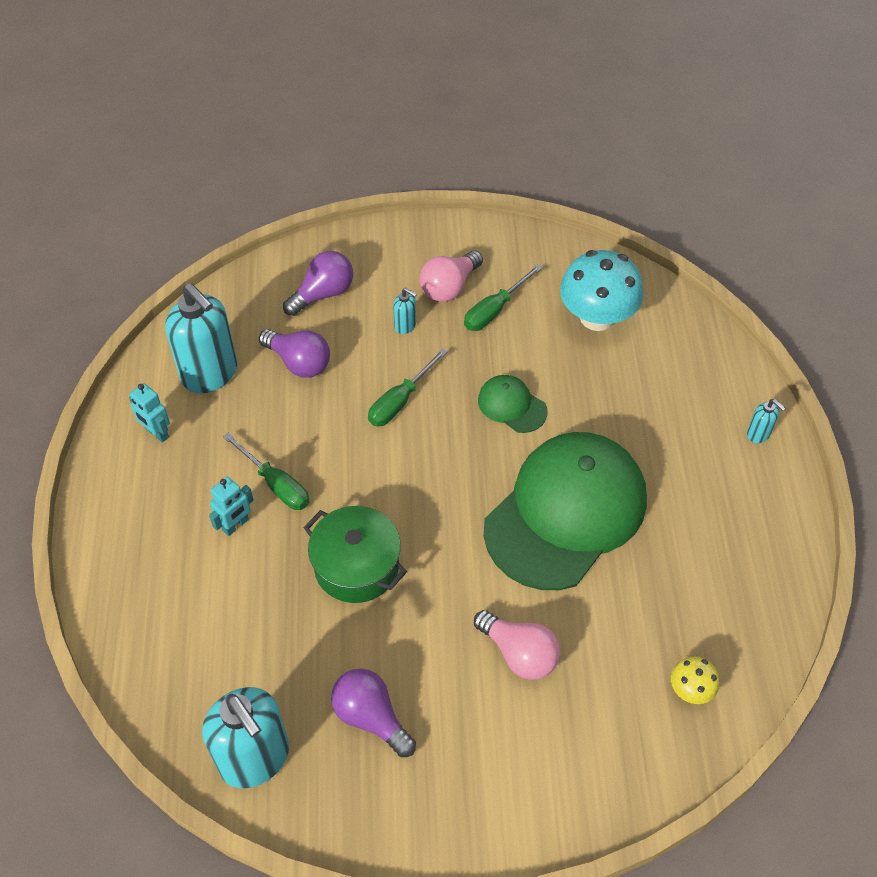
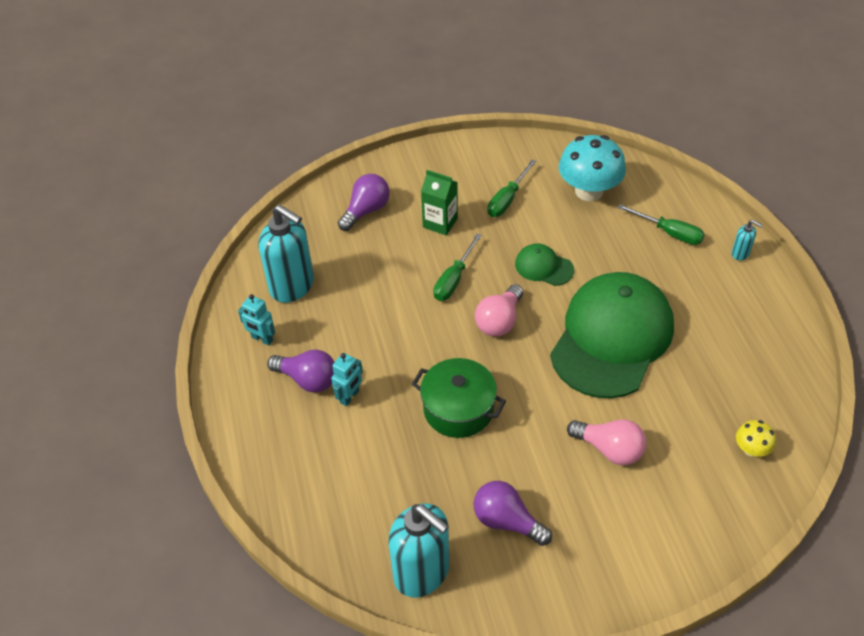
camera: 10 degrees left, 5 degrees down
(276, 484) = (373, 360): green screwdriver -> green screwdriver (669, 233)
(299, 362) = (363, 265): purple light bulb -> purple light bulb (308, 379)
(405, 325) = (440, 223): turquoise soap dispenser -> green carton
(449, 287) = (466, 188): pink light bulb -> pink light bulb (499, 321)

